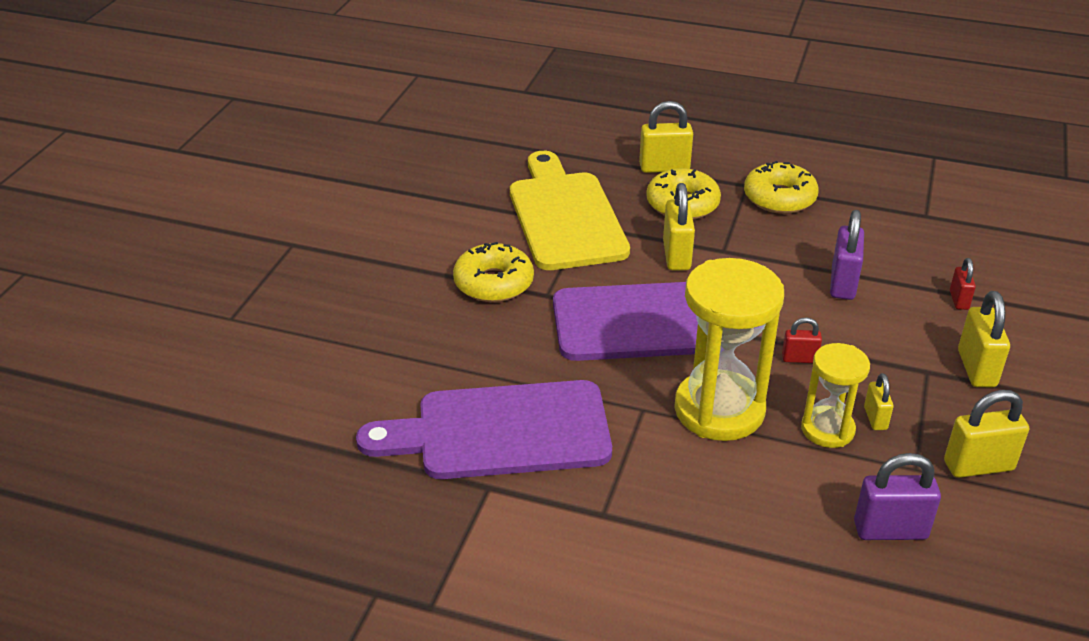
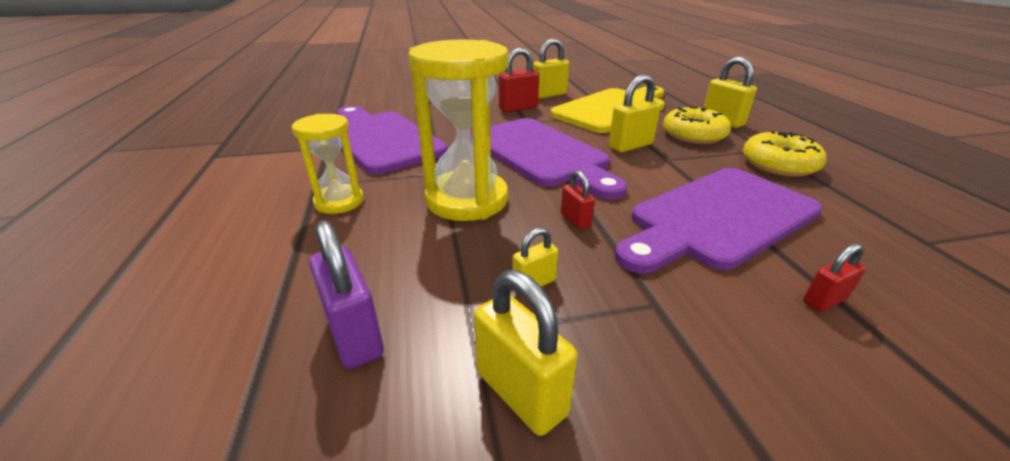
camera: 60 degrees right, 5 degrees down
(493, 283) = (518, 108): yellow donut -> red padlock
(827, 429) = (489, 257): yellow hourglass -> yellow hourglass (339, 202)
(842, 283) = (717, 218): purple padlock -> purple cutting board
(976, 368) = (715, 346): yellow padlock -> yellow padlock (549, 95)

